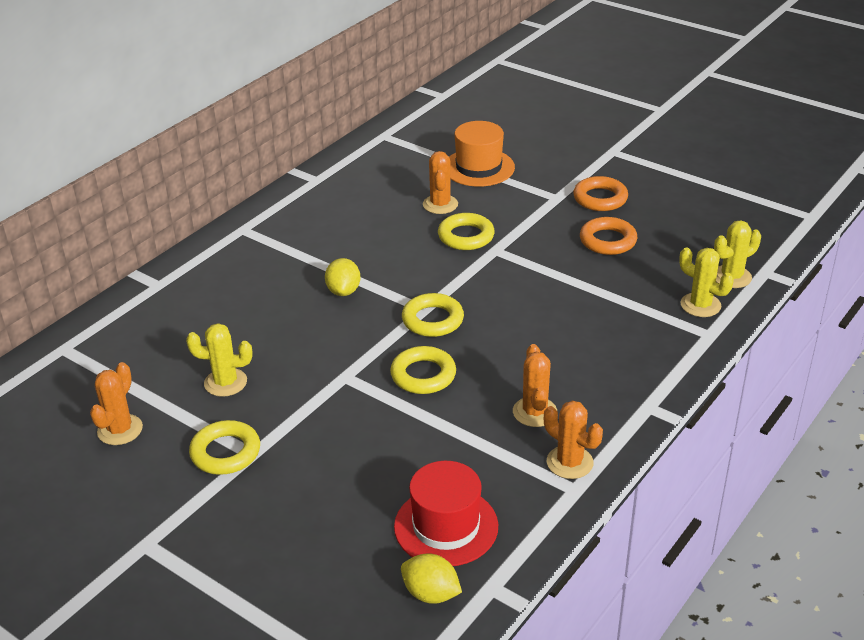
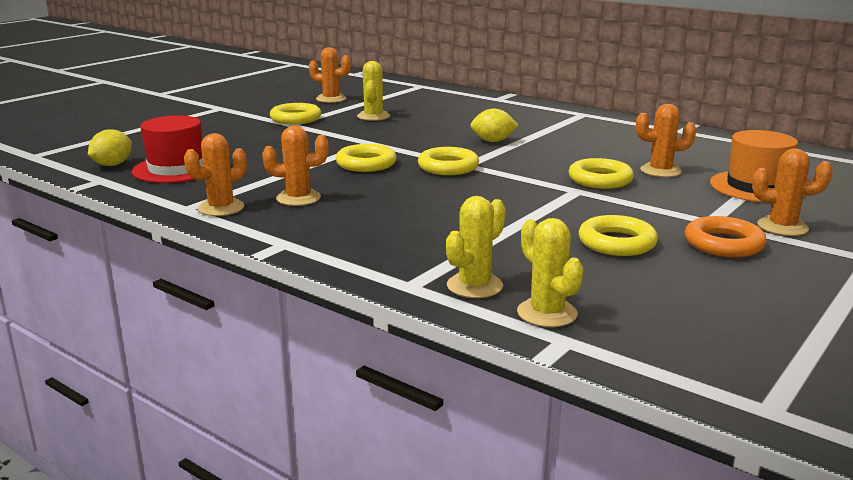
camera: 90 degrees right, 15 degrees down
(563, 171) = (782, 227): none -> orange cactus
(608, 241) = (617, 243): orange ring -> yellow ring

